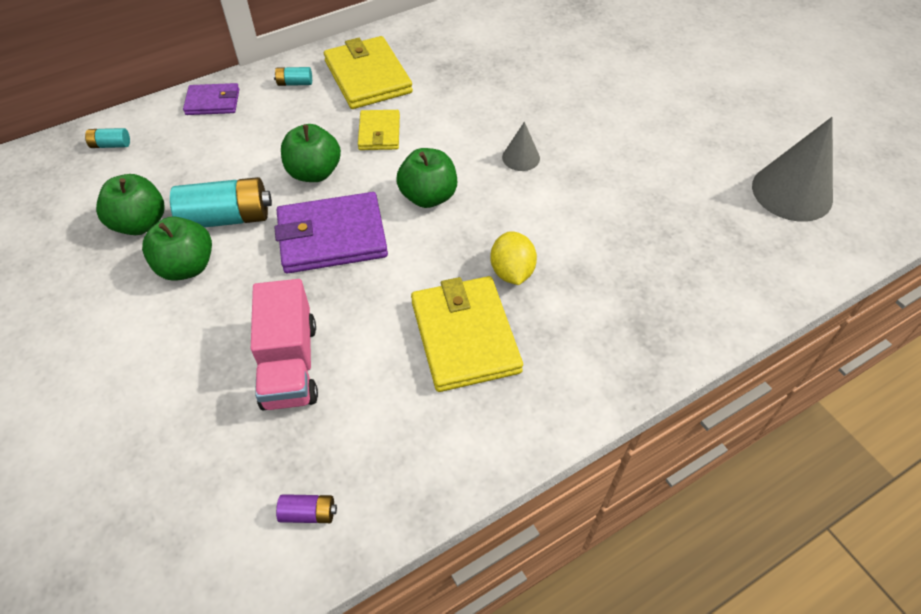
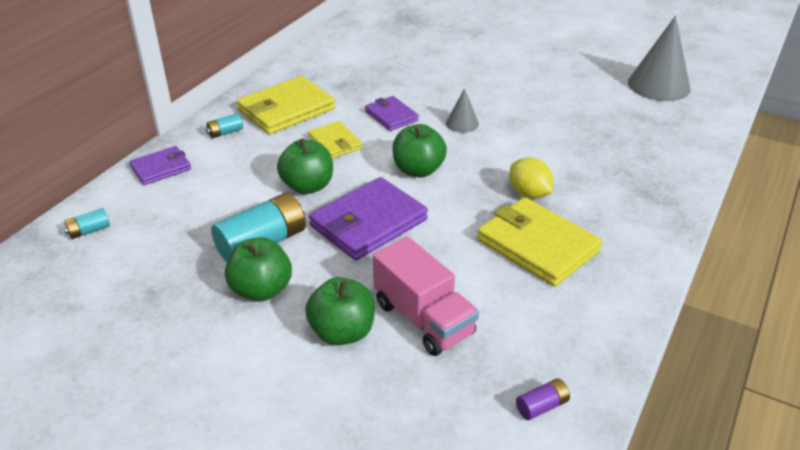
camera: 30 degrees left, 15 degrees down
(140, 223) = (182, 276): green apple -> green apple (342, 332)
(368, 77) = (286, 110): yellow wallet -> yellow wallet turned 75 degrees counterclockwise
(458, 121) = (391, 116): none -> purple wallet

